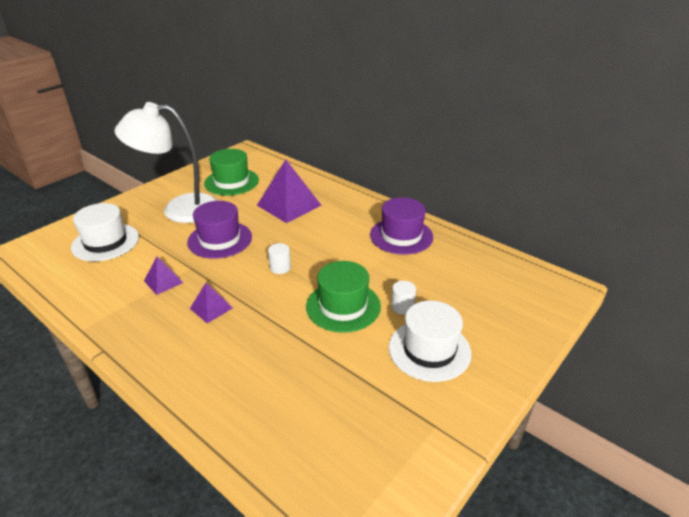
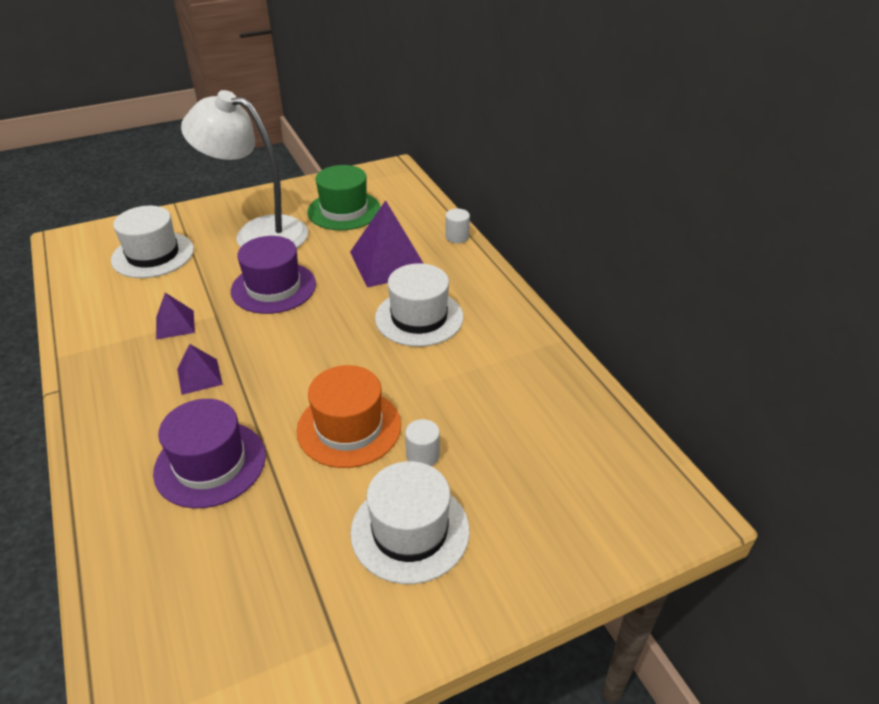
camera: 25 degrees right, 5 degrees up
(280, 267) = (314, 348): white cylinder -> white cylinder (457, 237)
(335, 231) = (419, 317): none -> white hat
(343, 306) = (349, 427): green hat -> orange hat
(401, 236) = (501, 350): purple hat -> purple hat (210, 463)

